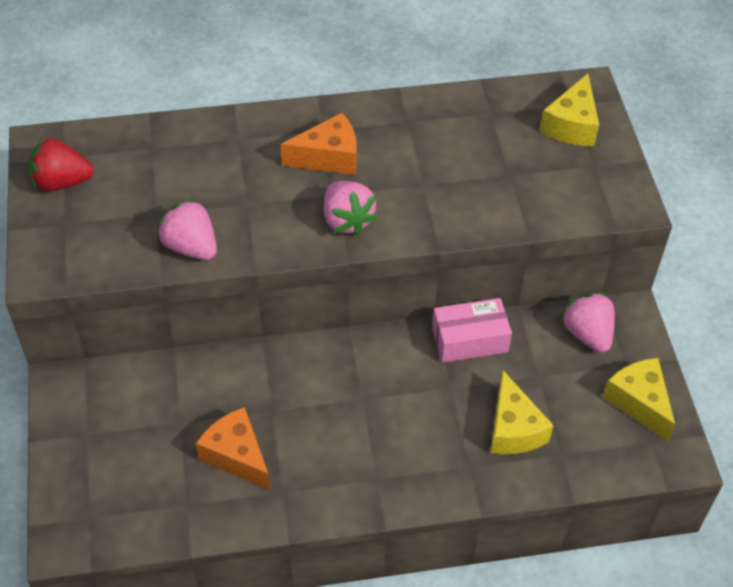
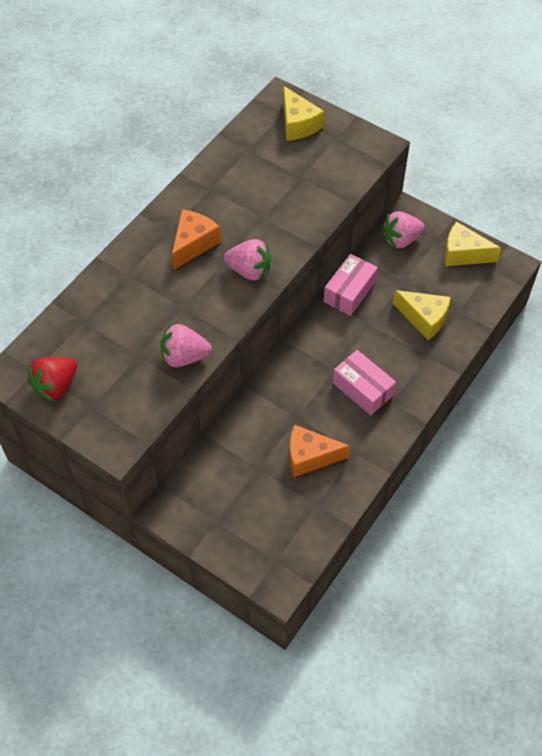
camera: 45 degrees left, 5 degrees up
(365, 440) = (362, 389): none -> pink box
(587, 334) = (401, 240): pink strawberry -> pink strawberry turned 45 degrees counterclockwise

